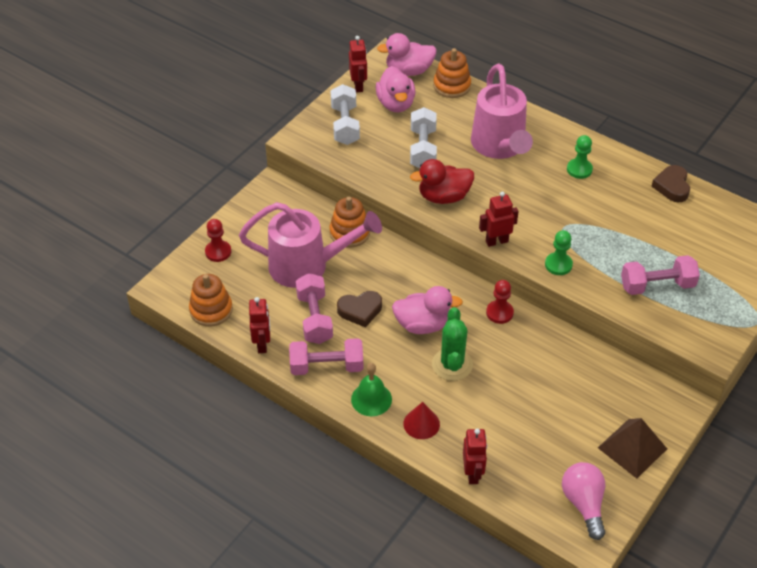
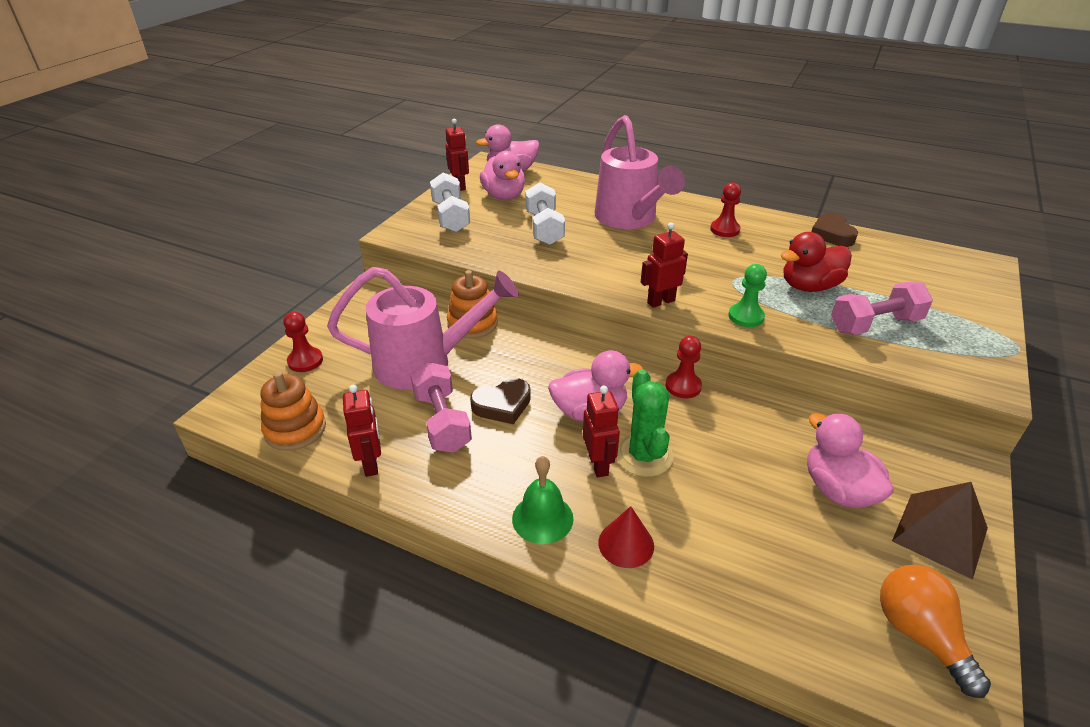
camera: 10 degrees left, 10 degrees down
(327, 366) = (468, 481): pink dumbbell -> none
(443, 197) = (581, 267): red duck -> red duck (809, 286)
(452, 86) = (560, 178): orange stacking toy -> none
(473, 473) = (729, 611): red robot -> red robot (599, 464)
(578, 409) = (838, 490): none -> pink duck
(579, 169) = (724, 230): green pawn -> red pawn
(583, 504) = (919, 634): pink light bulb -> orange light bulb

